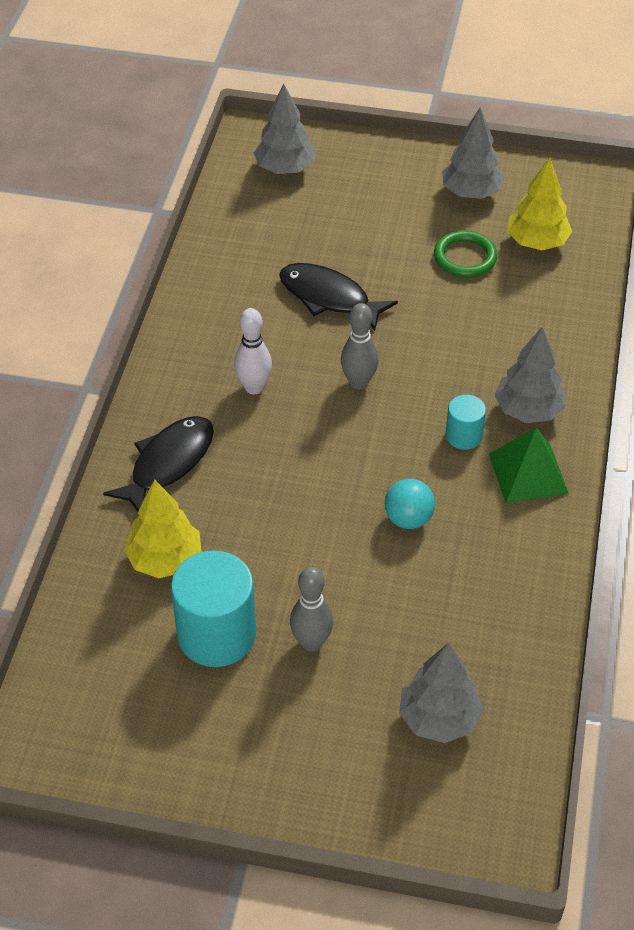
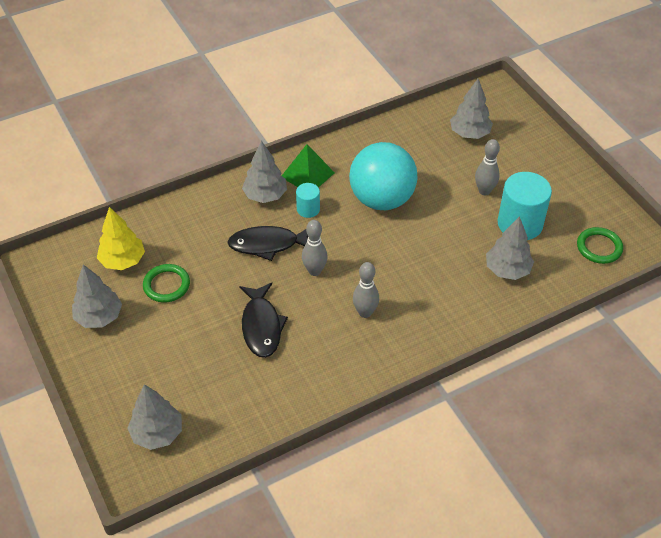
camera: 130 degrees left, 0 degrees up
(87, 690) = (599, 247): none -> green ring
(165, 559) = (507, 270): yellow tree -> grey tree
(168, 463) = (454, 311): black fish -> black fish (268, 244)
(254, 387) = (365, 312): white bowling pin -> grey bowling pin
(408, 519) = (382, 199): turquoise ball -> turquoise ball, size x2.22

